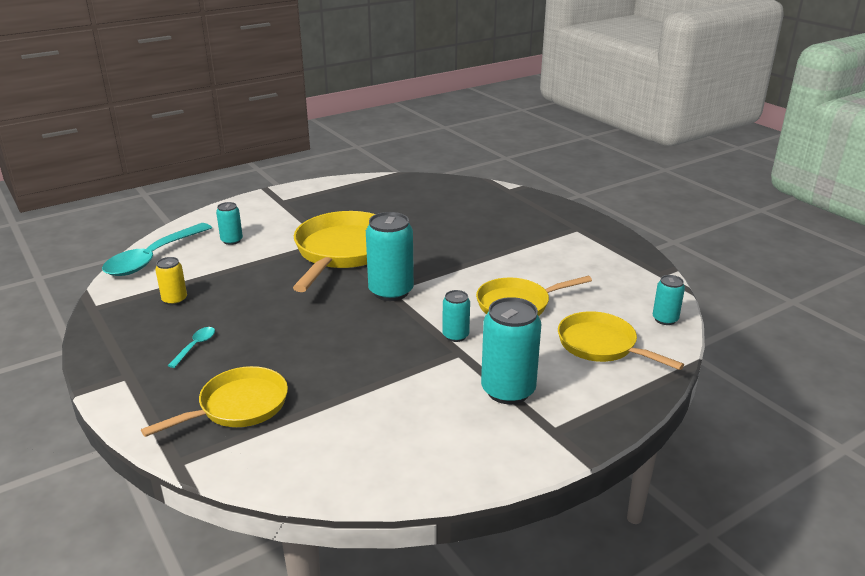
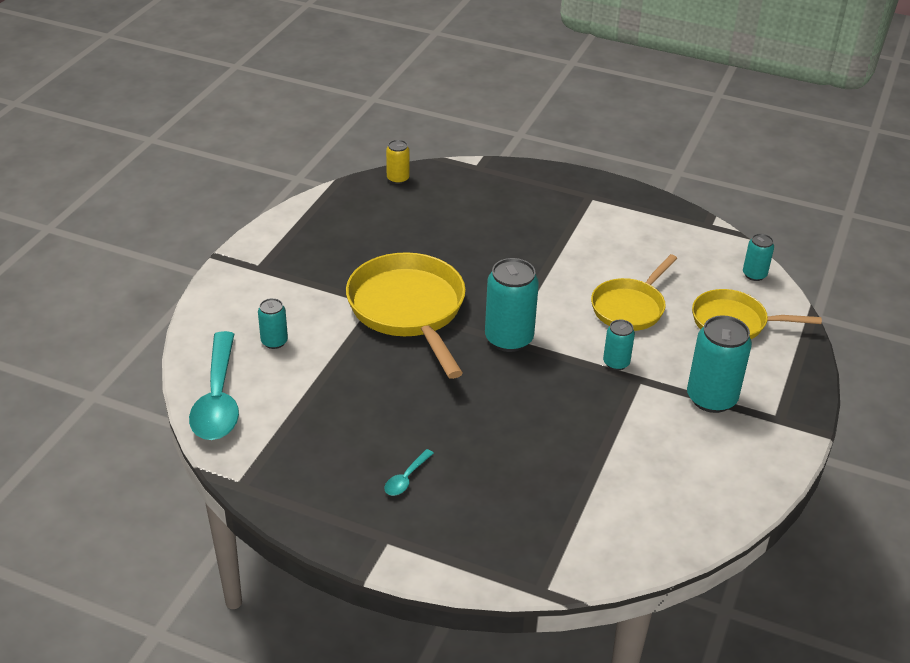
camera: 35 degrees left, 10 degrees up
(174, 300) = (314, 438): yellow can -> yellow can (398, 179)
(195, 346) = (406, 478): turquoise spoon -> turquoise spoon turned 135 degrees counterclockwise
(238, 406) = (524, 517): yellow pan -> none

